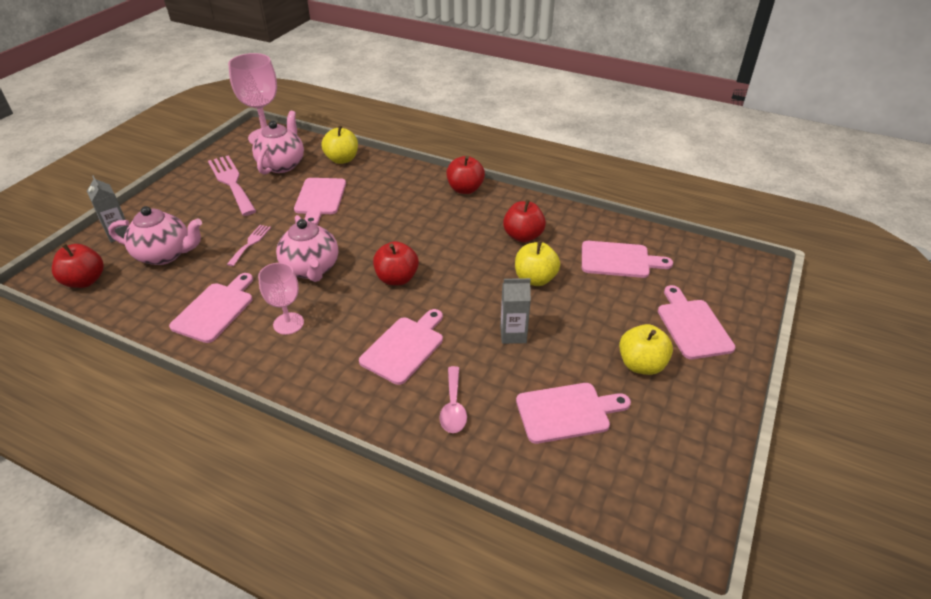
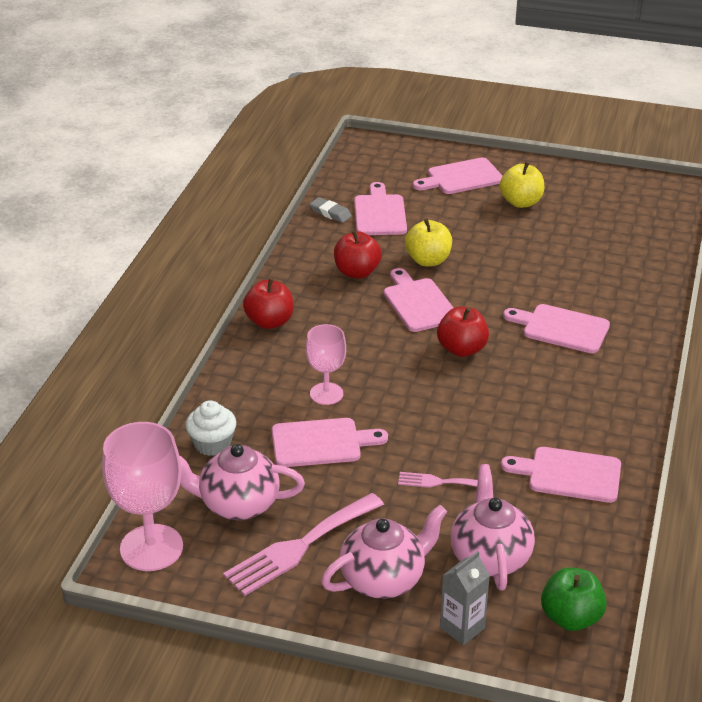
camera: 100 degrees left, 5 degrees down
(85, 281) = (571, 618): red apple -> green apple
(288, 323) = (564, 412): pink goblet -> pink goblet (326, 394)
(311, 269) = (469, 416): pink teapot -> pink teapot (383, 579)
(342, 159) = (212, 444): yellow apple -> white cupcake
(453, 407) = (618, 292): pink spoon -> none
(513, 334) = (514, 268): grey carton -> none
(567, 412) = (592, 236): pink cutting board -> pink cutting board (418, 303)
(620, 232) = (330, 213): none -> grey eraser

